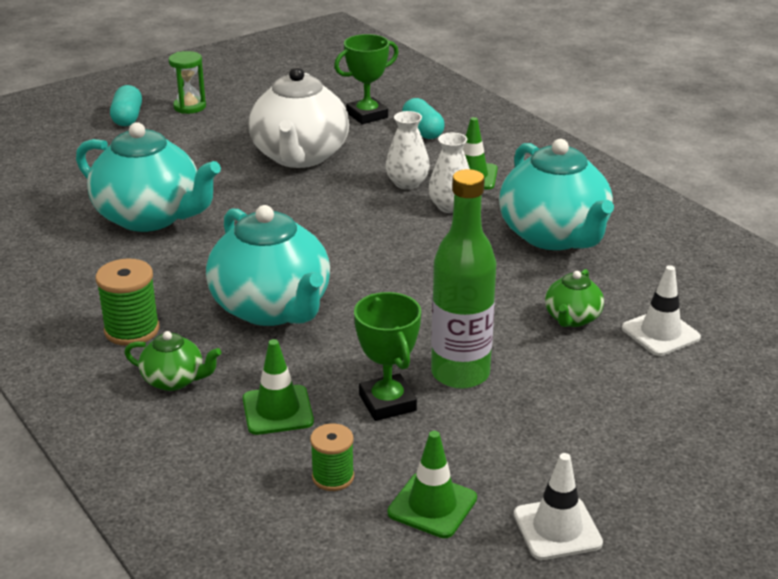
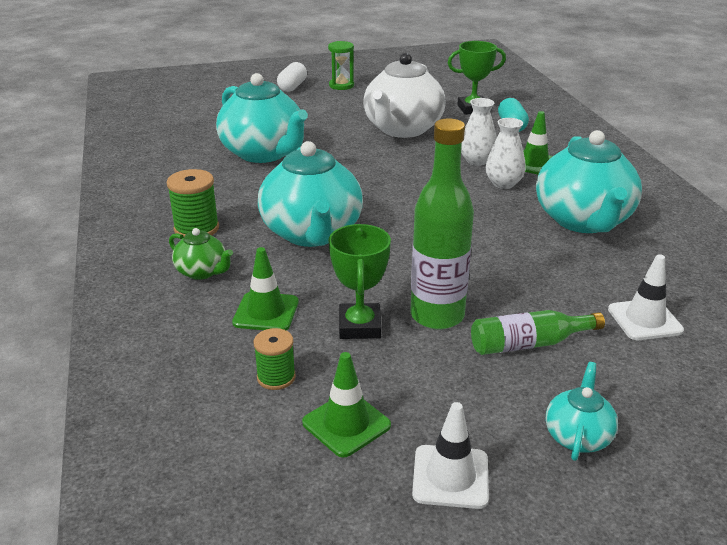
camera: 20 degrees right, 0 degrees up
(127, 118) = (292, 87): turquoise capsule -> white capsule
(565, 382) = (529, 344): none -> green bottle
(572, 318) = (564, 290): green teapot -> none
(651, 462) = (578, 436): none -> turquoise teapot

